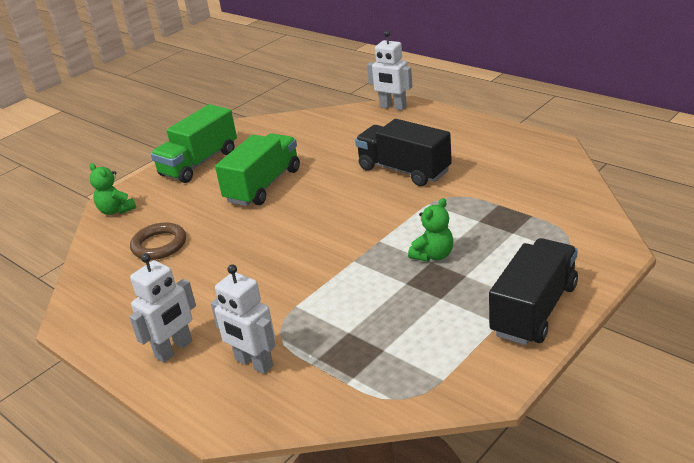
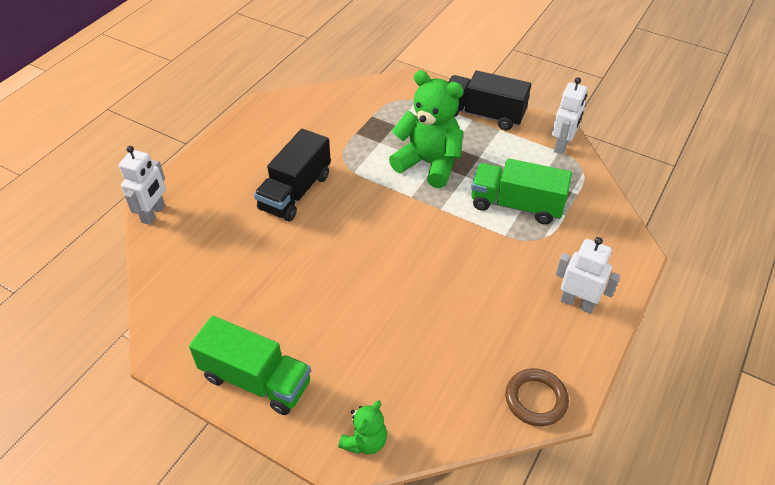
camera: 105 degrees left, 15 degrees up
(159, 245) = (432, 366): brown ring -> brown ring (536, 399)
(254, 363) = (575, 247): white robot -> white robot (562, 145)
(263, 185) = (316, 299): green truck -> green truck (516, 205)
(433, 255) = (429, 163): green teddy bear -> green teddy bear, size x2.00

